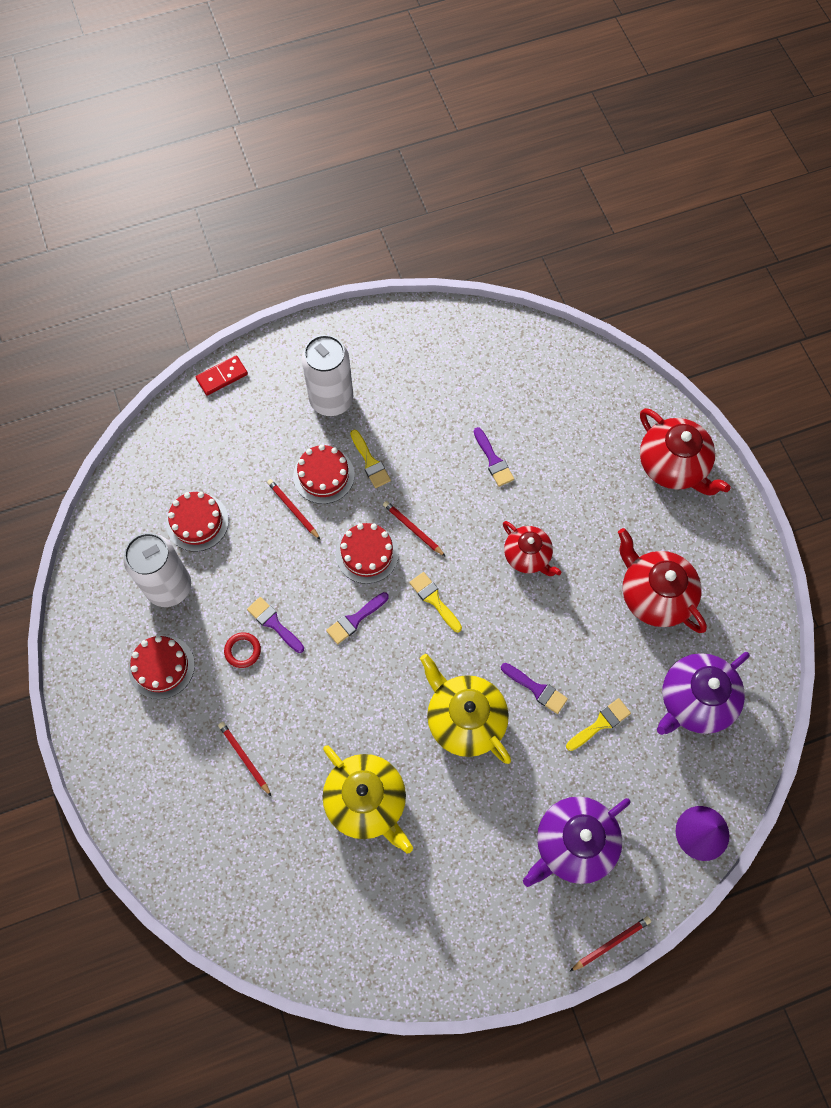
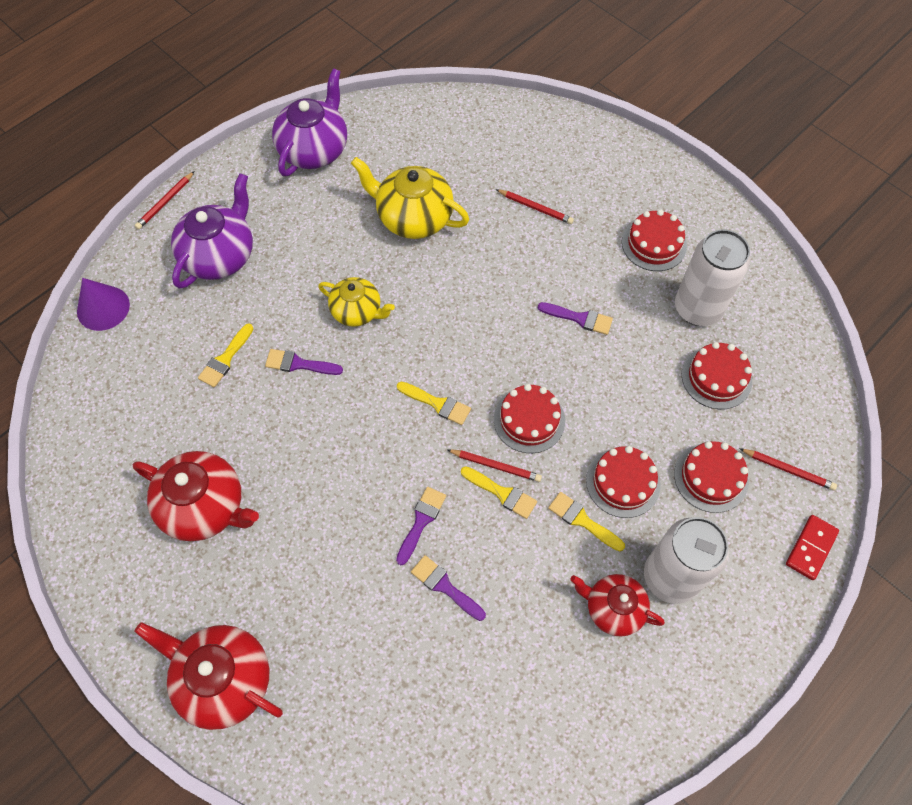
camera: 155 degrees right, 5 degrees down
(243, 651) = (592, 284): red ring -> none
(256, 451) = (711, 477): none -> red cake
(293, 509) = (631, 432): red pencil -> red pencil (788, 470)
(355, 620) = (505, 353): purple brush -> purple brush (421, 521)
(419, 506) = (502, 493): none -> yellow brush
(465, 719) = (357, 311): yellow teapot -> yellow teapot, size x0.64
(527, 556) = (359, 490): red teapot -> red teapot (613, 608)
(694, 700) = (135, 417): purple teapot -> purple teapot (314, 150)

